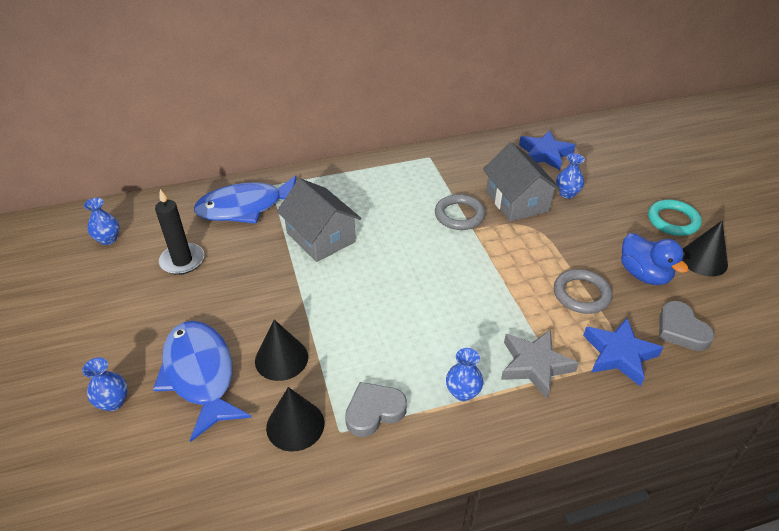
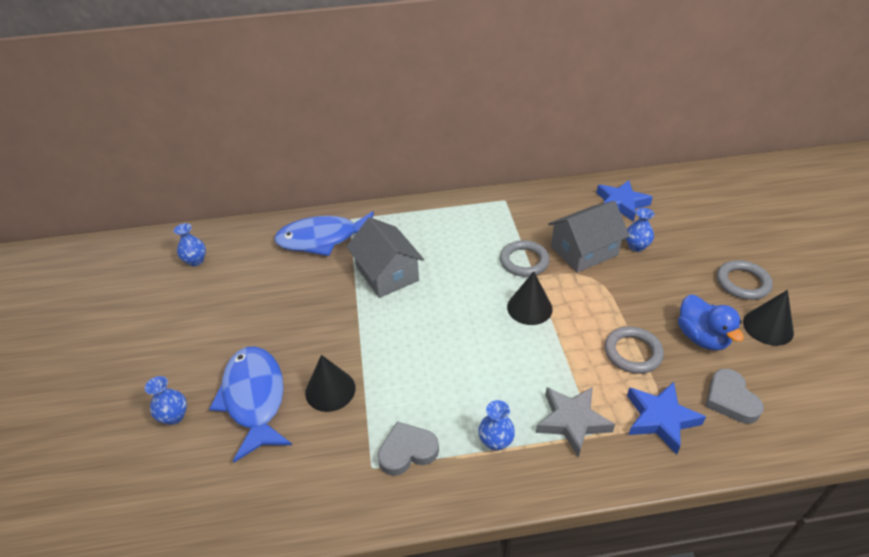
camera: 10 degrees right, 0 degrees up
(182, 261) = (257, 287): black candle -> none
(295, 425) = (332, 456): black cone -> black cone (529, 308)
(517, 201) = (584, 251): grey house -> grey house turned 75 degrees clockwise
(673, 221) = (742, 283): turquoise ring -> grey ring

